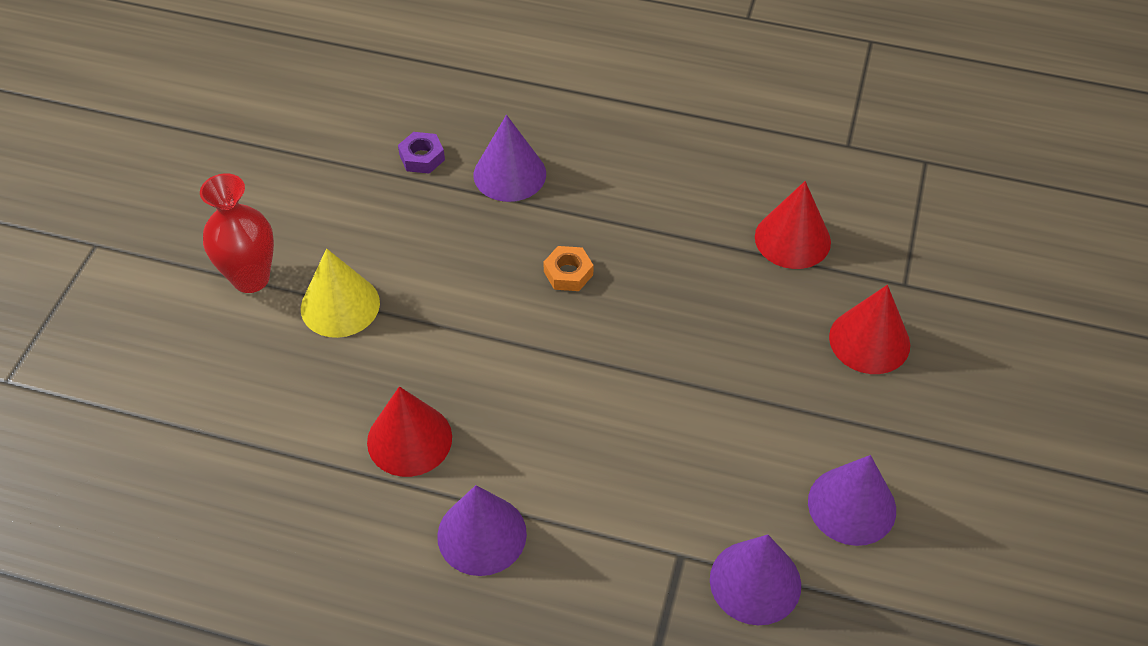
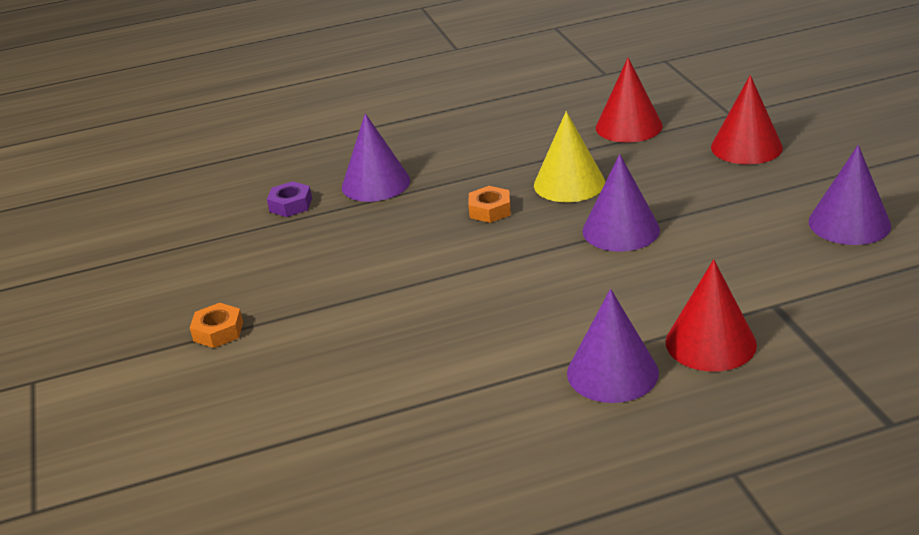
camera: 30 degrees left, 20 degrees down
(251, 278) = (218, 331): red vase -> orange nut
(340, 305) = (321, 309): yellow cone -> yellow cone (569, 183)
(409, 439) = (481, 352): red cone -> red cone (710, 343)
(755, 582) = (843, 291): purple cone -> purple cone (621, 230)

